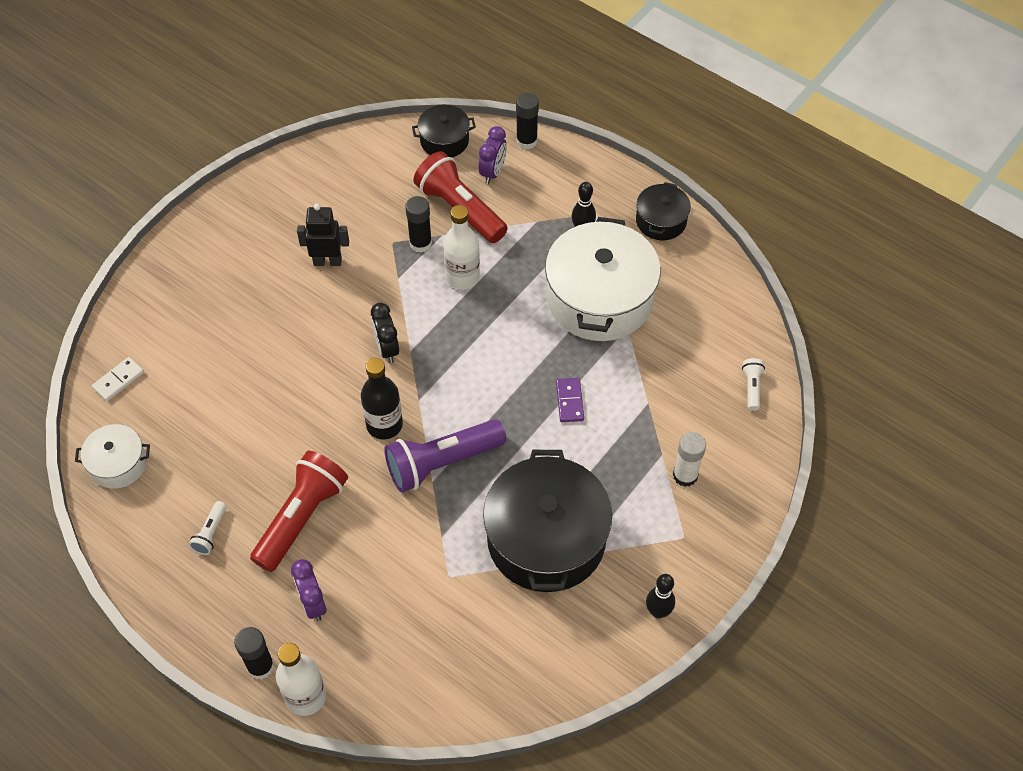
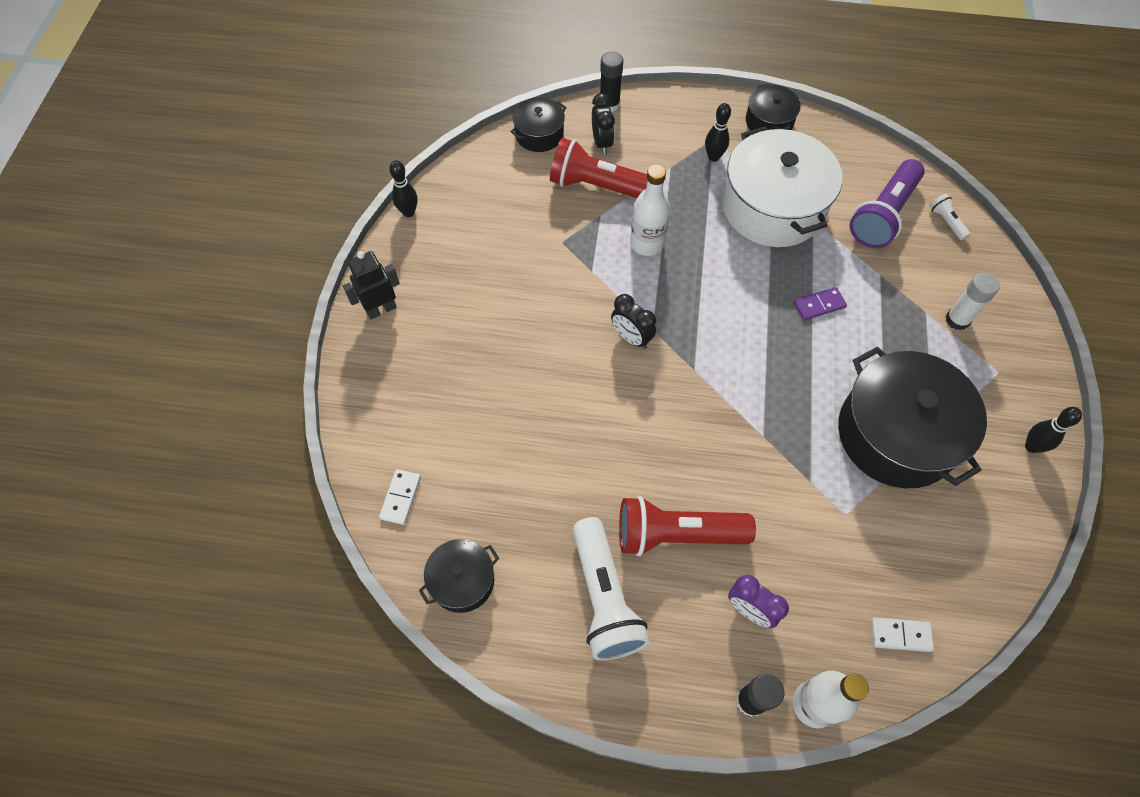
camera: 30 degrees left, 5 degrees up
(118, 464) = (462, 581): white pot -> black pot
(211, 533) = (604, 598): white flashlight -> white flashlight, size x2.23
(286, 159) = (408, 212): none -> black bowling pin
(302, 518) = (676, 534): red flashlight -> red flashlight turned 90 degrees counterclockwise
(327, 261) = (517, 286): black robot -> black robot (381, 309)
(384, 425) = (682, 407): black bottle -> none
(416, 689) = (901, 635): none -> white domino
(420, 243) = (588, 231): black glue stick -> none
(442, 462) = (758, 414): purple flashlight -> purple flashlight (883, 215)
(493, 172) = (602, 143): purple clock -> black clock
(570, 401) = (819, 305): purple domino -> purple domino turned 75 degrees counterclockwise

